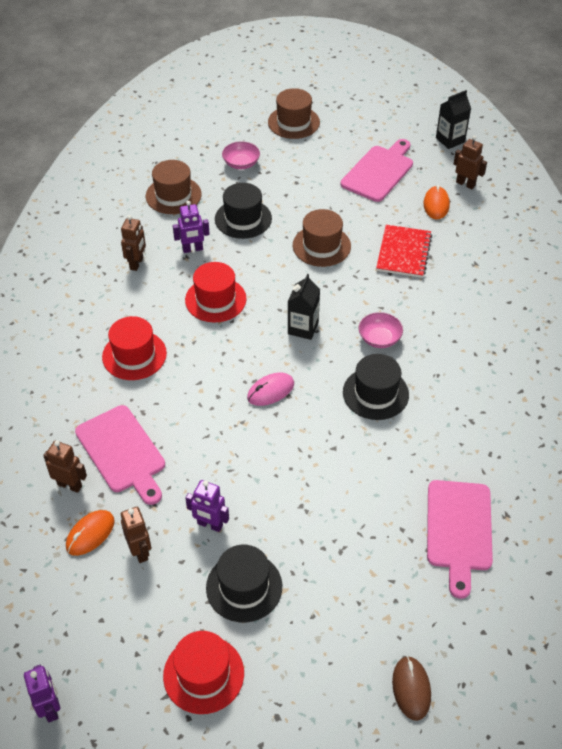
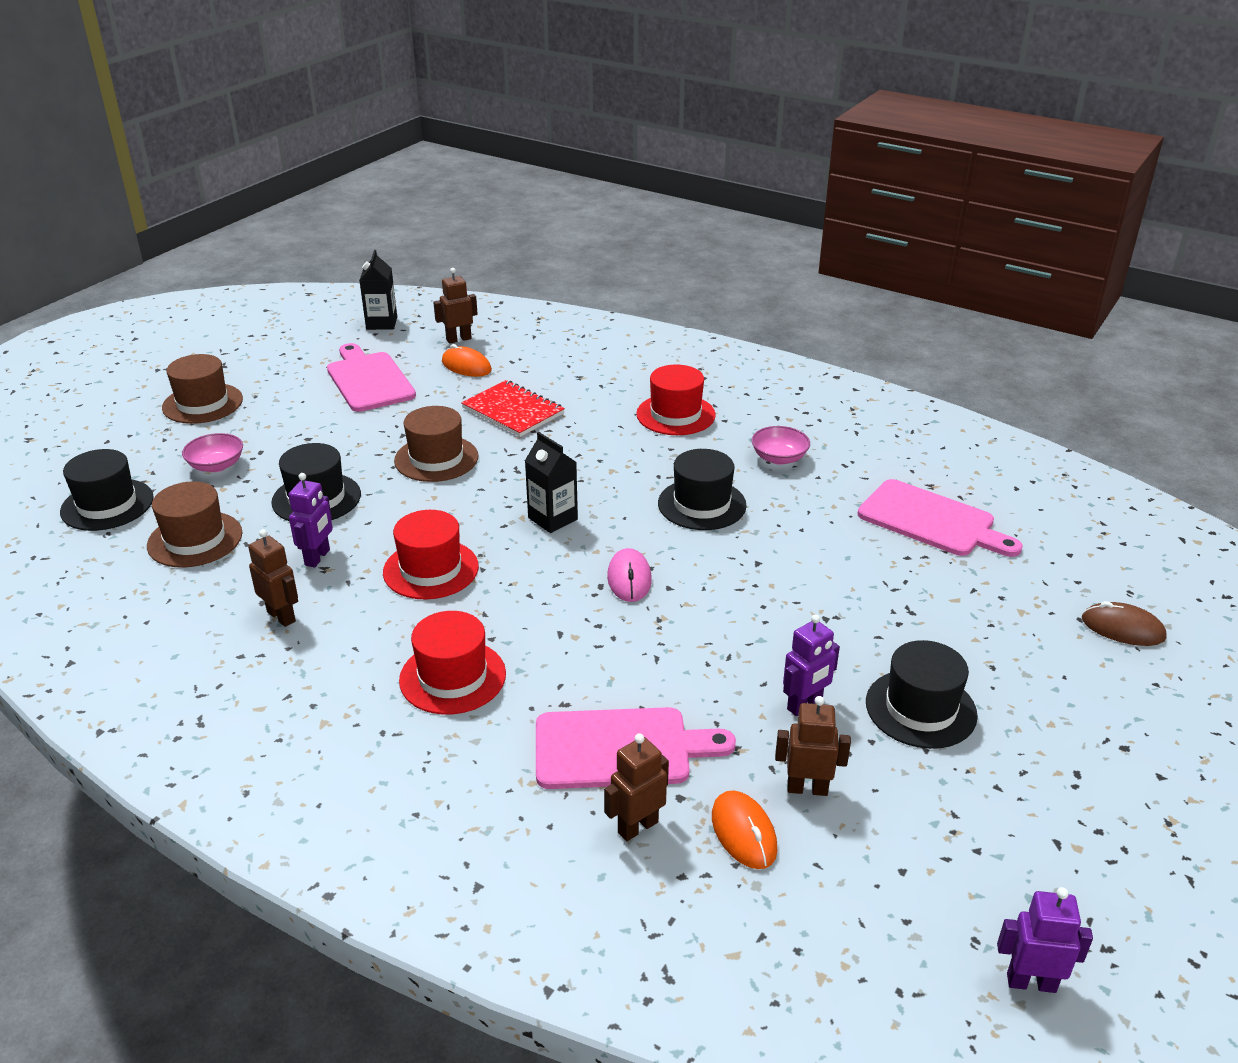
camera: 60 degrees left, 15 degrees down
(177, 147) = (107, 505): none -> black hat
(203, 674) = (1037, 792): red hat -> red hat (675, 415)
(379, 338) = (623, 472): pink bowl -> pink bowl (779, 458)

